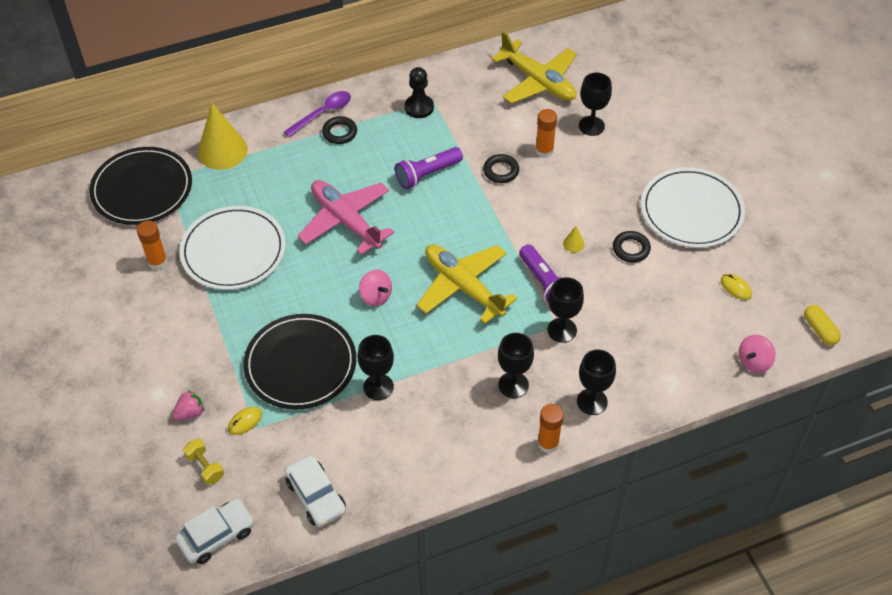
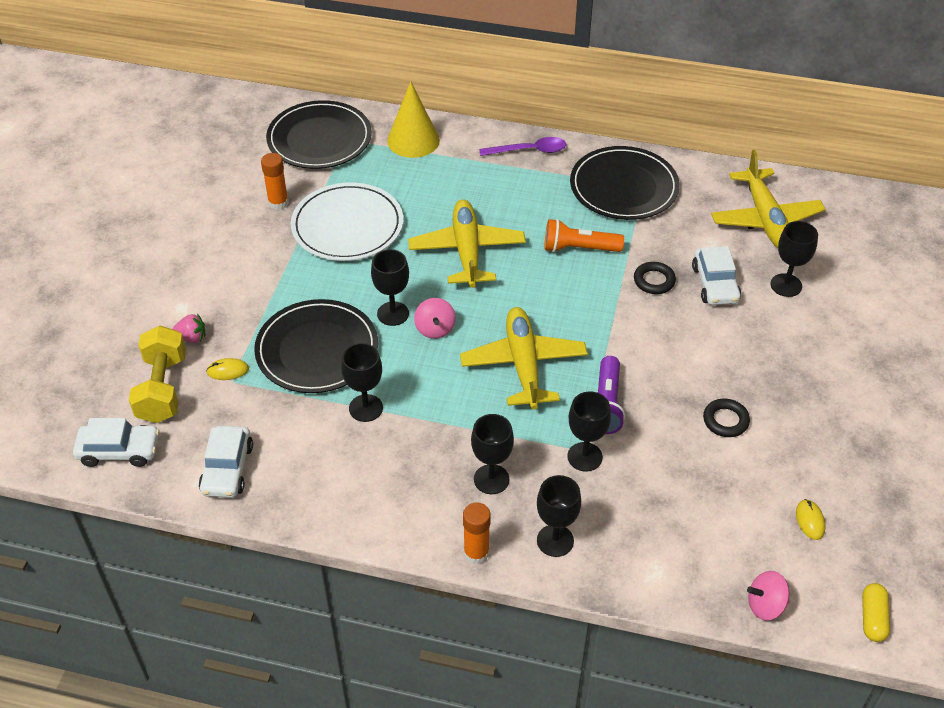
camera: 35 degrees right, 5 degrees down
(205, 467) = (162, 389): yellow dumbbell -> yellow dumbbell, size x1.92
(333, 302) = (393, 314): none -> black goblet
(339, 132) = (529, 174): black ring -> none
(346, 221) = (467, 251): pink plane -> yellow plane
(419, 107) = (624, 187): black pawn -> black plate
(427, 174) = (578, 248): purple flashlight -> orange flashlight
(544, 151) = (715, 284): orange glue stick -> white car
(573, 244) = (668, 384): yellow cone -> none
(691, 211) = (826, 419): white plate -> none

